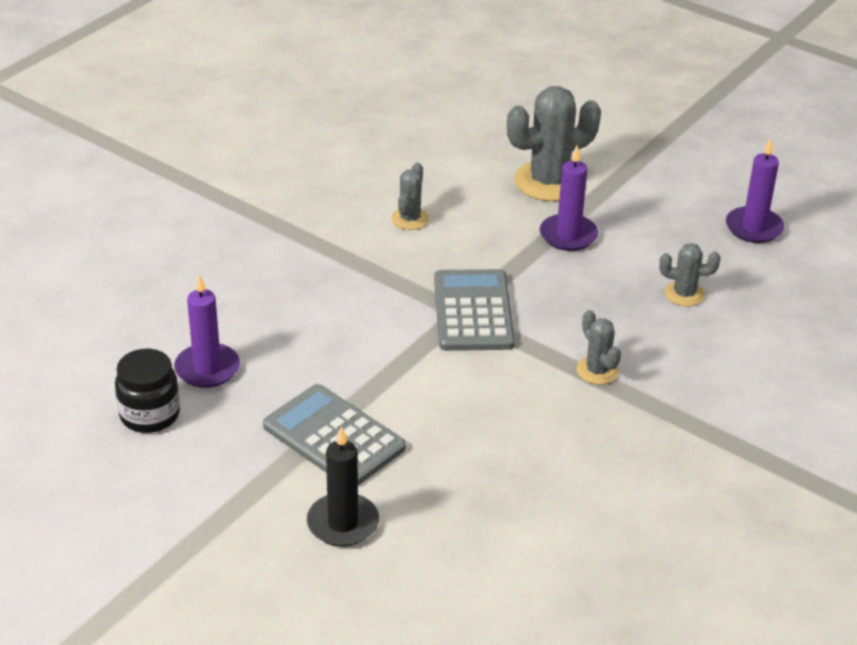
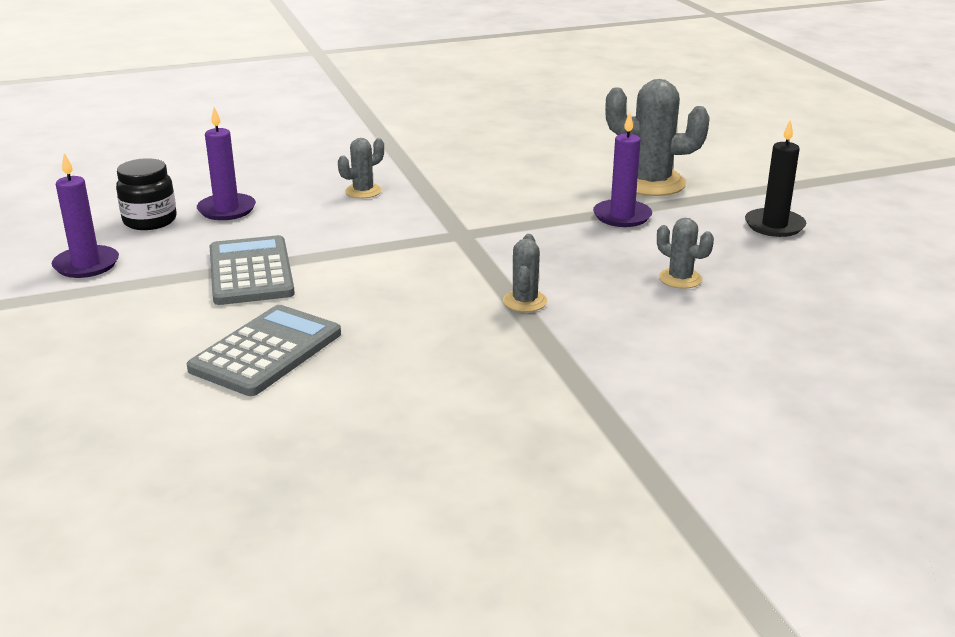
camera: 35 degrees right, 10 degrees down
(343, 523) = (175, 321): black candle -> black candle (774, 225)
(410, 219) = (501, 175): grey cactus -> grey cactus (363, 191)
(473, 311) = (471, 236): grey calculator -> grey calculator (266, 351)
(754, 228) = (813, 257): purple candle -> purple candle (86, 265)

